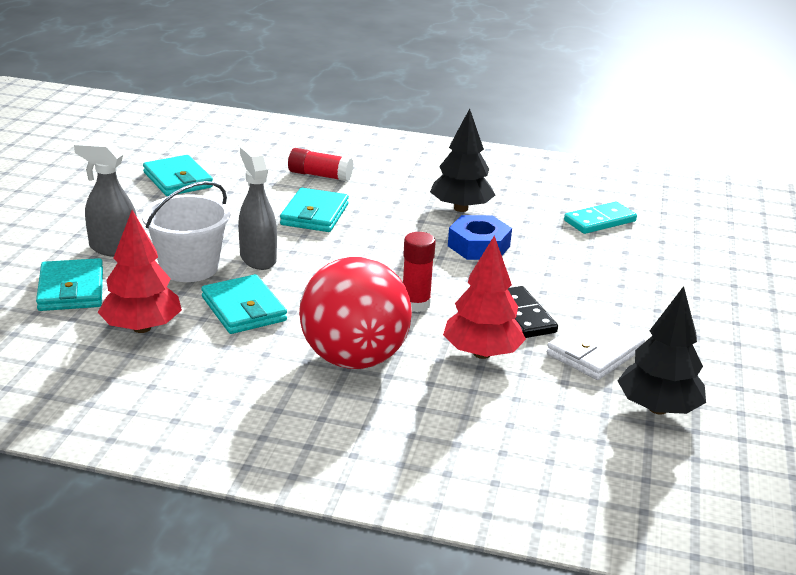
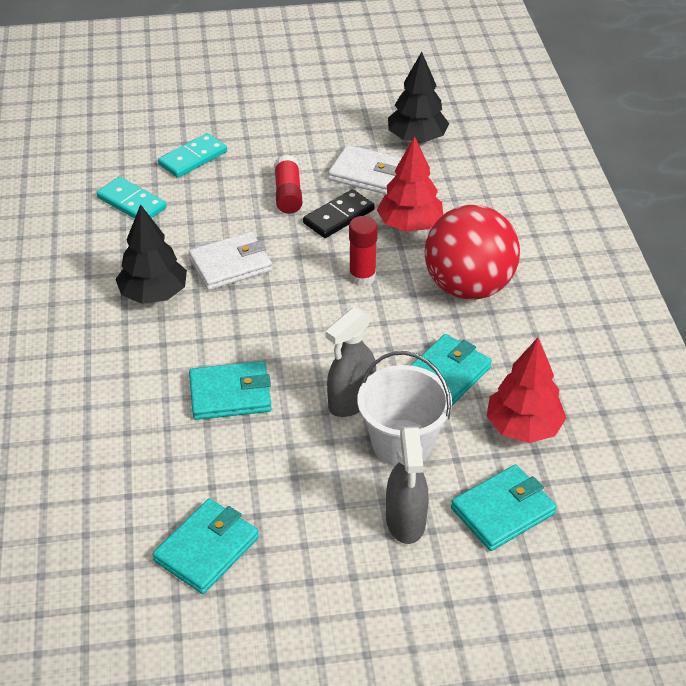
camera: 110 degrees left, 15 degrees up
(320, 175) = (126, 425): red glue stick -> red glue stick (288, 194)
(478, 246) = (230, 265): blue nut -> white wallet
(665, 261) = (193, 158): none -> turquoise domino

